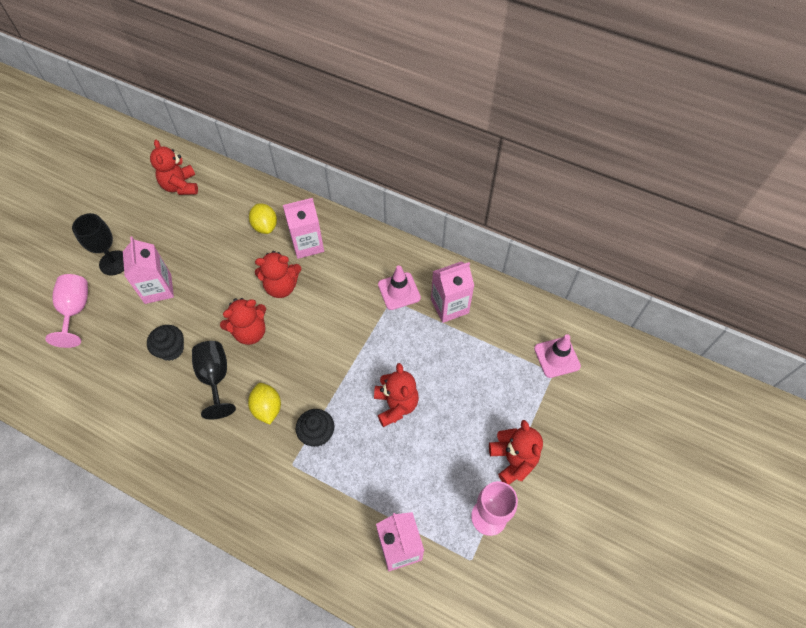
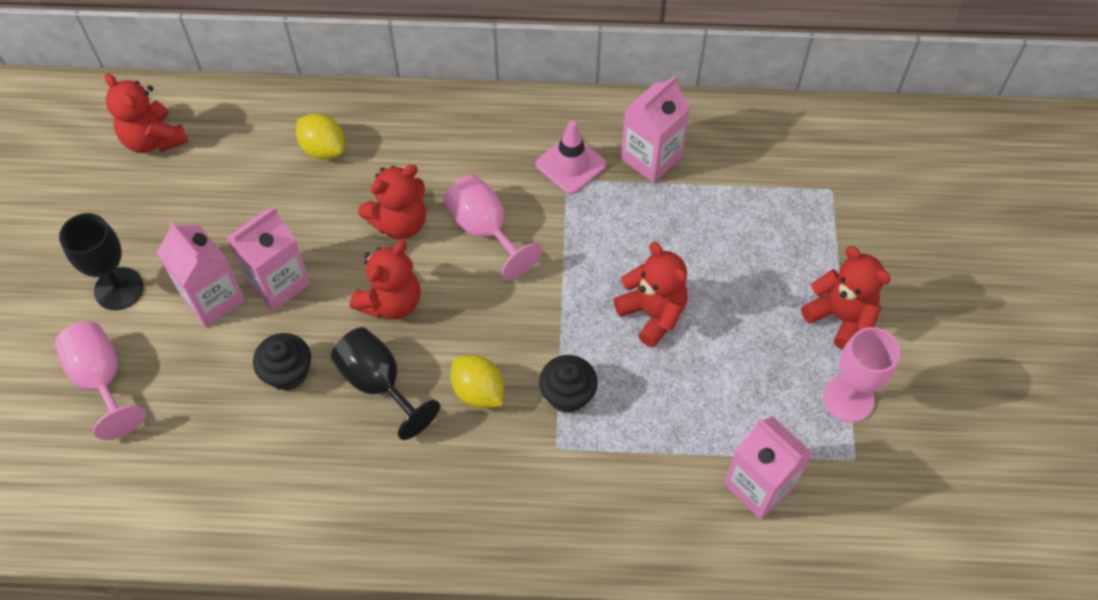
camera: 25 degrees left, 0 degrees up
(307, 244) = (402, 151): pink carton -> pink carton (278, 282)
(327, 311) = (485, 230): none -> pink goblet
(557, 357) = (826, 168): pink traffic cone -> none

